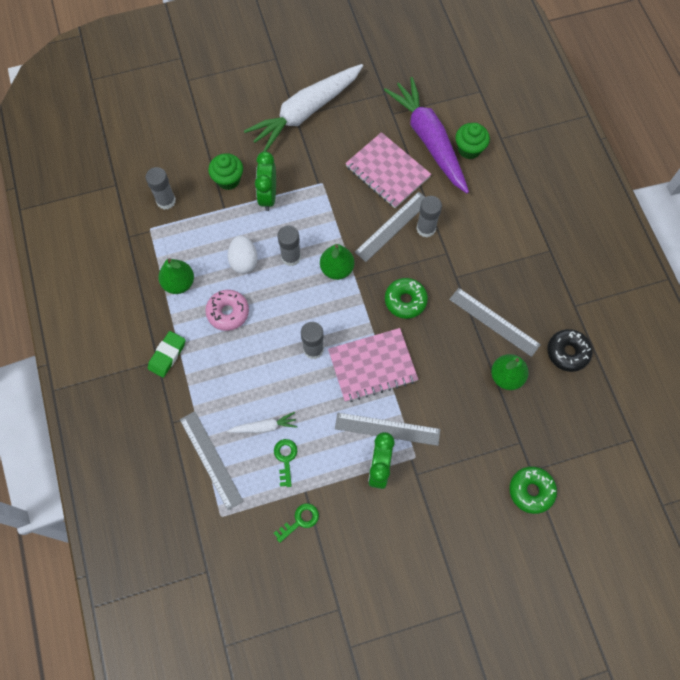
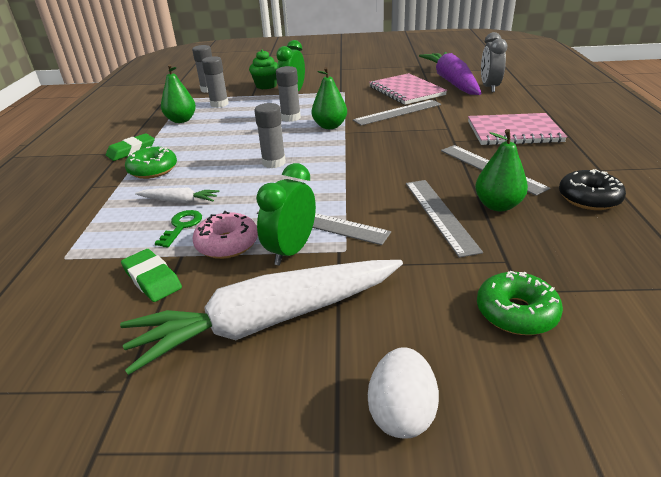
camera: 20 degrees right, 35 degrees down
(211, 459) = (100, 214): grey ruler -> grey ruler (440, 215)
(228, 312) = (209, 136): pink donut -> pink donut (227, 244)
(244, 261) = (247, 116): white egg -> white egg (401, 413)
(300, 520) = (152, 279): green key -> green eraser
(305, 112) = (349, 68): white carrot -> white carrot (267, 322)
(372, 366) = (331, 179): pink notebook -> pink notebook (514, 132)
(405, 301) = (390, 147): green donut -> green donut (153, 170)
(426, 228) = (431, 115): grey glue stick -> grey glue stick (219, 104)
(469, 149) = (489, 87): green cupcake -> grey clock

